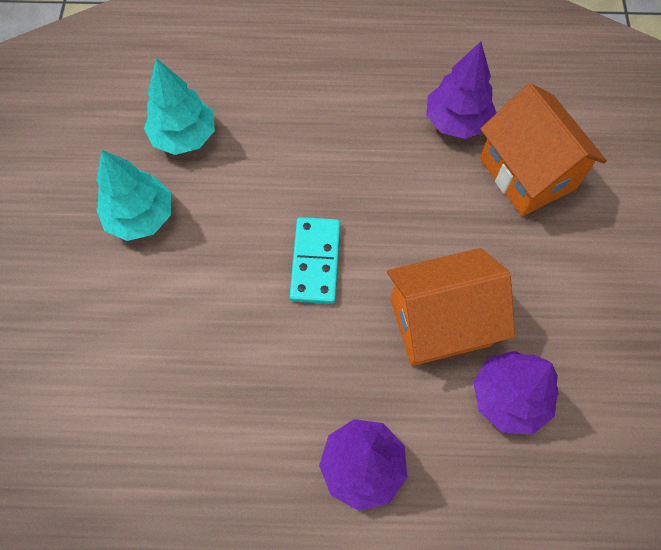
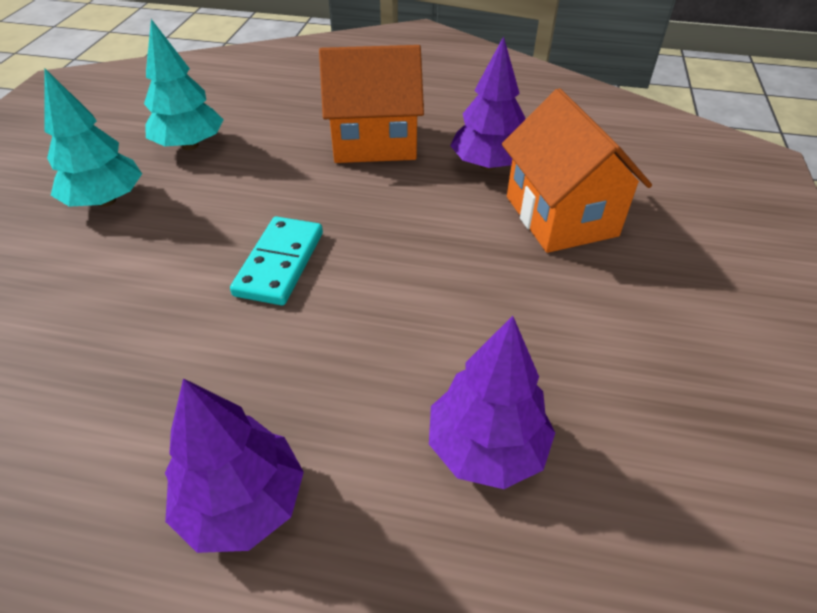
camera: 10 degrees right, 20 degrees down
(440, 322) = (413, 344): orange house -> orange house (374, 142)

